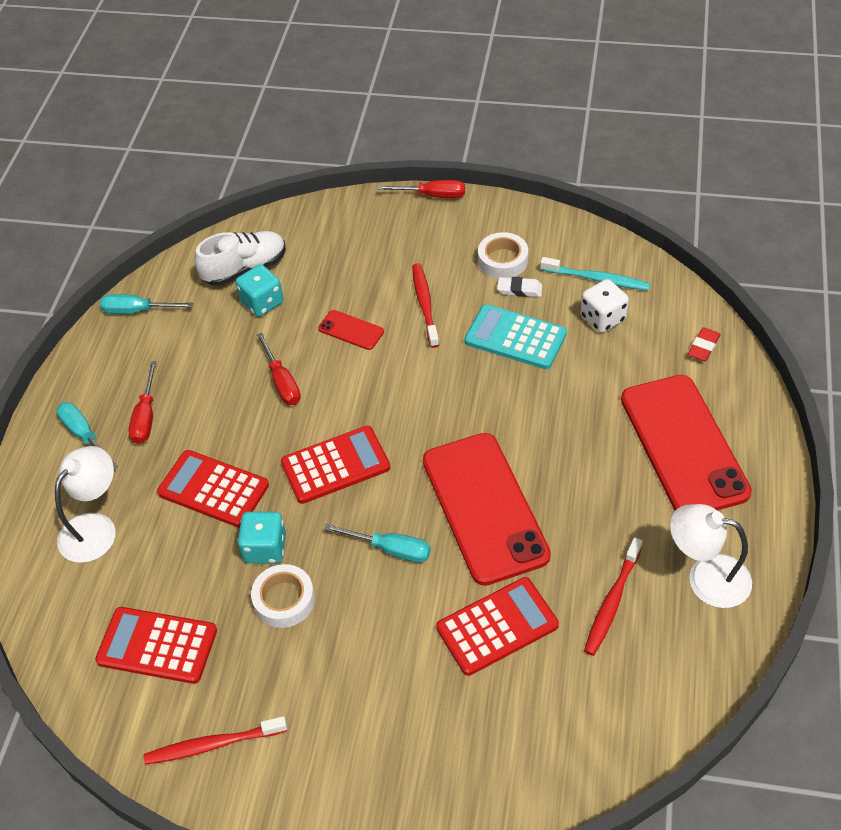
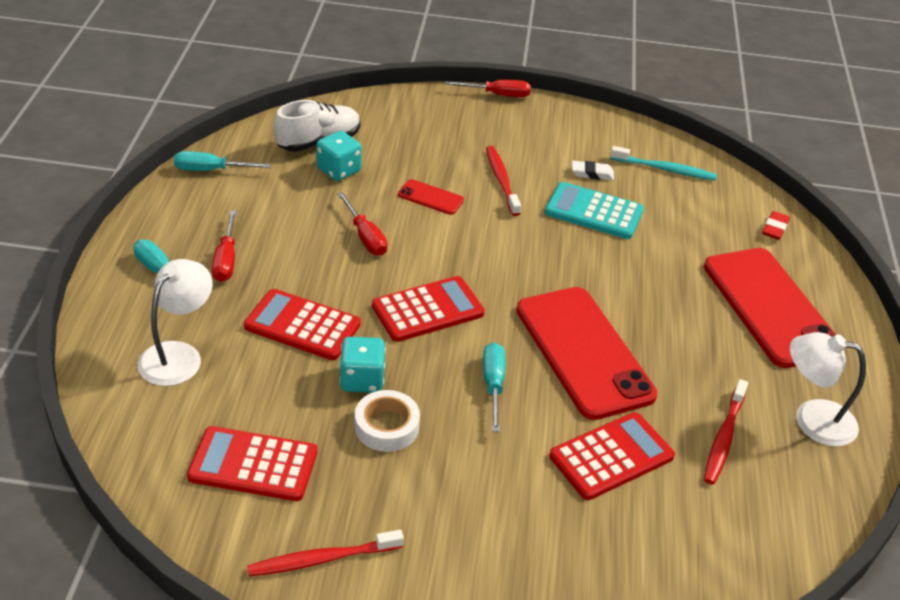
camera: 10 degrees left, 10 degrees down
(391, 549) = (493, 385): turquoise screwdriver -> turquoise screwdriver turned 105 degrees counterclockwise
(502, 260) = (572, 149): white tape -> none
(603, 318) = (675, 200): white dice -> none

